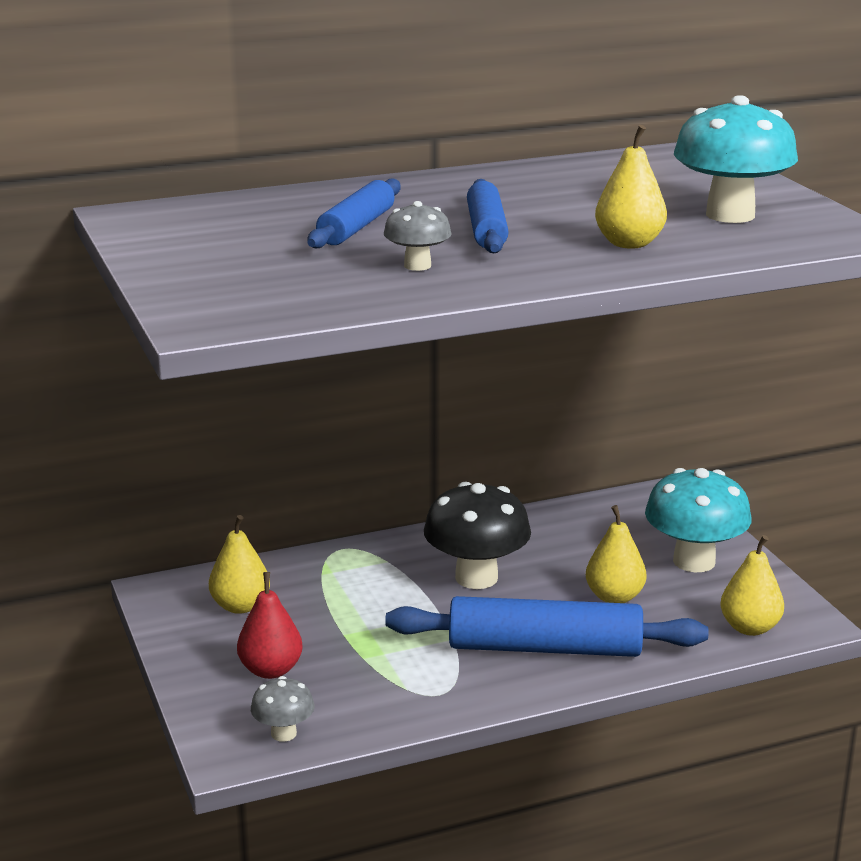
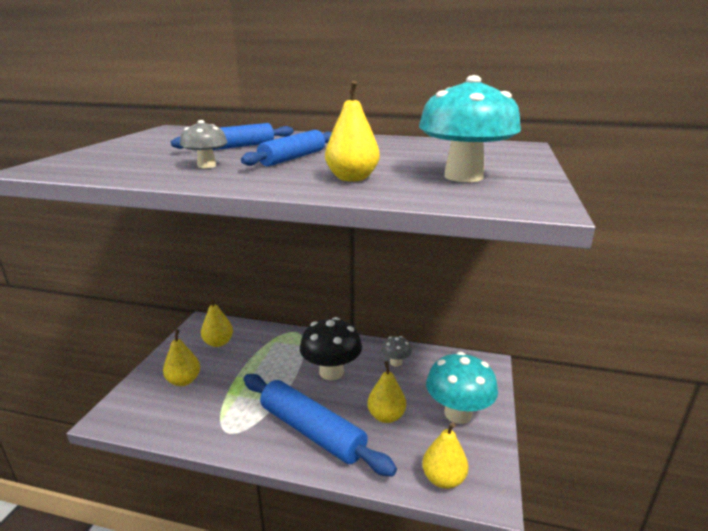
camera: 35 degrees right, 0 degrees up
(271, 670) = (184, 381): red pear -> yellow pear
(283, 733) = (140, 419): grey mushroom -> grey mushroom (396, 362)

